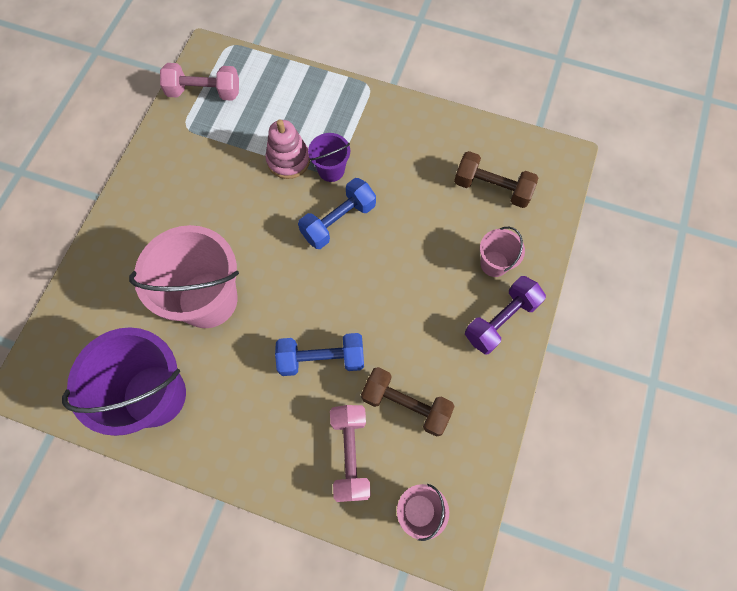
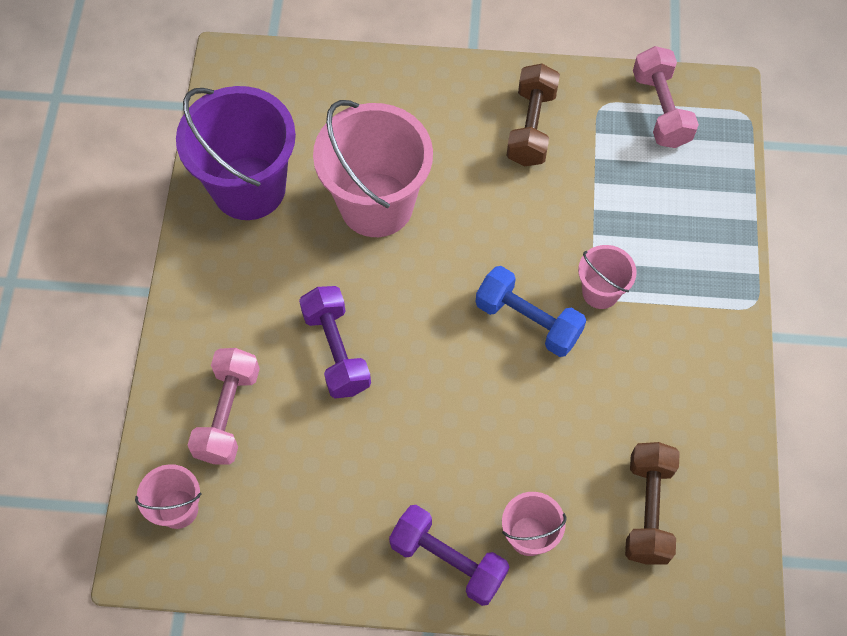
camera: 75 degrees right, 5 degrees down
(288, 160) = (596, 237): pink stacking toy -> none
(321, 359) = (336, 351): blue dumbbell -> purple dumbbell
(331, 170) = (600, 292): purple bucket -> pink bucket
(350, 454) = (228, 414): pink dumbbell -> pink dumbbell turned 60 degrees counterclockwise
(406, 404) = (303, 463): brown dumbbell -> brown dumbbell (531, 127)

